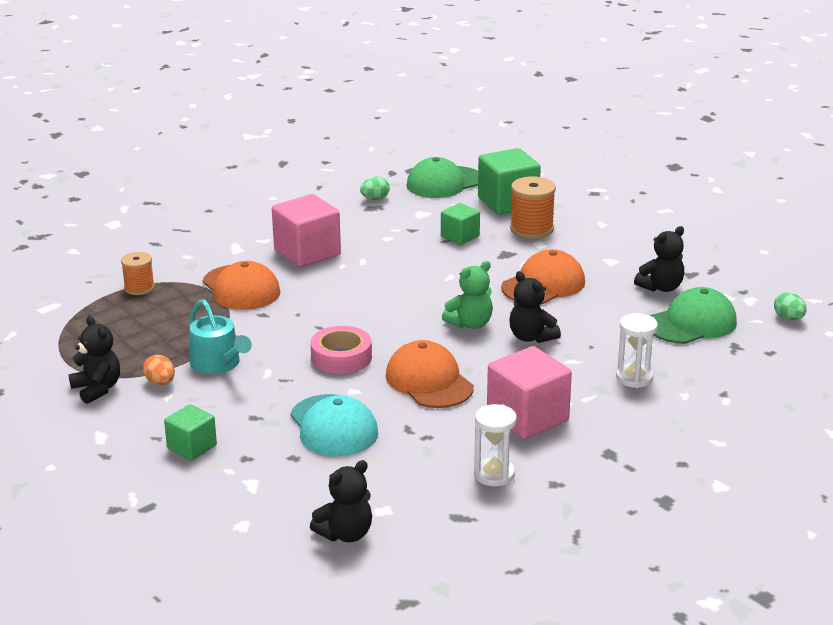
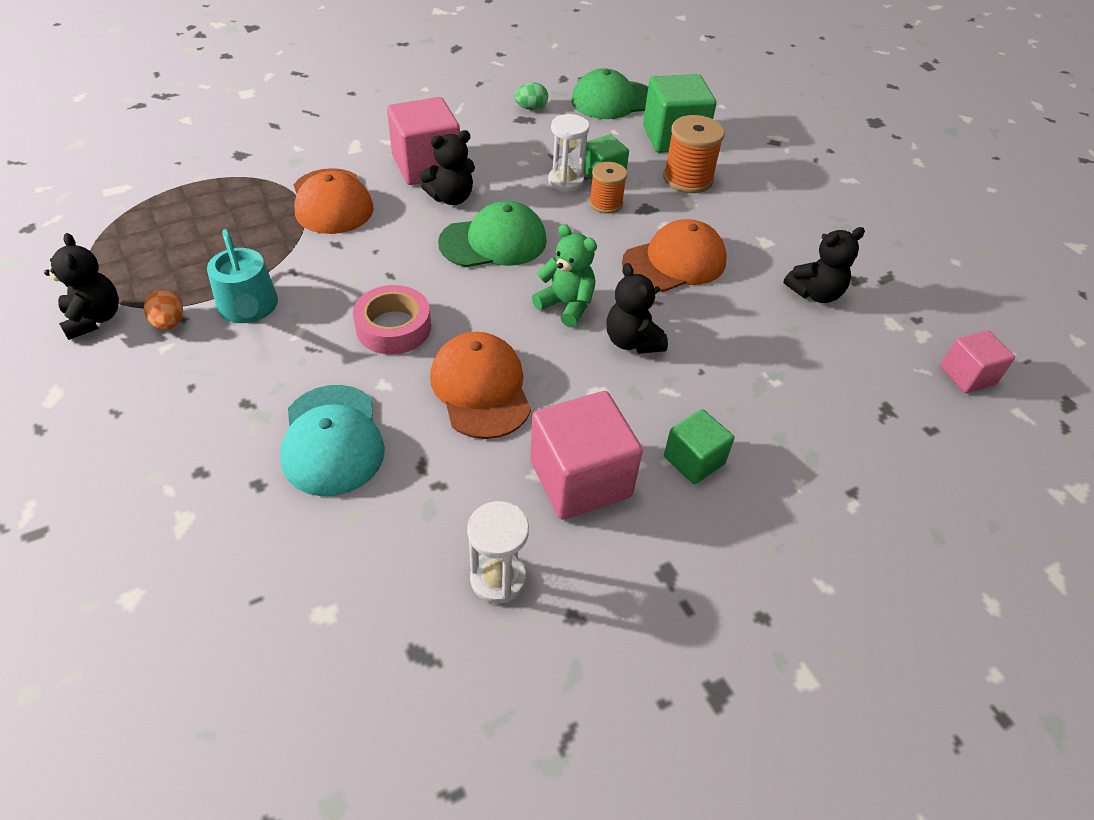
camera: 10 degrees right, 20 degrees up
(139, 288) = (224, 181): orange spool -> orange spool (605, 203)
(192, 447) = (146, 437): green cube -> green cube (694, 460)
(345, 534) = (253, 651): black teddy bear -> black teddy bear (451, 198)
(470, 324) = (566, 305): green teddy bear -> green teddy bear turned 120 degrees counterclockwise
(634, 378) = (740, 438): white hourglass -> white hourglass (566, 181)
(691, 323) = (839, 359): green cap -> green cap (493, 242)
(788, 318) = (967, 375): green egg -> pink cube

